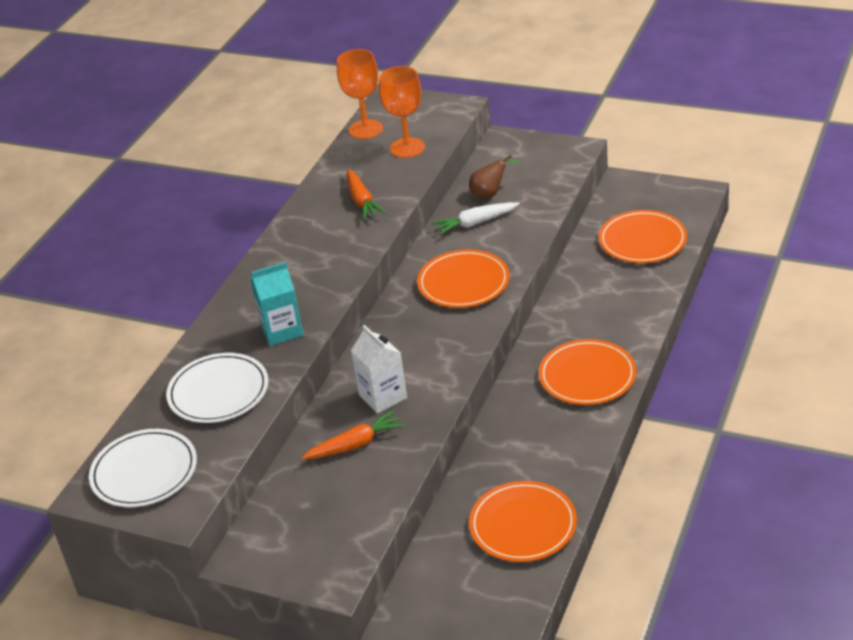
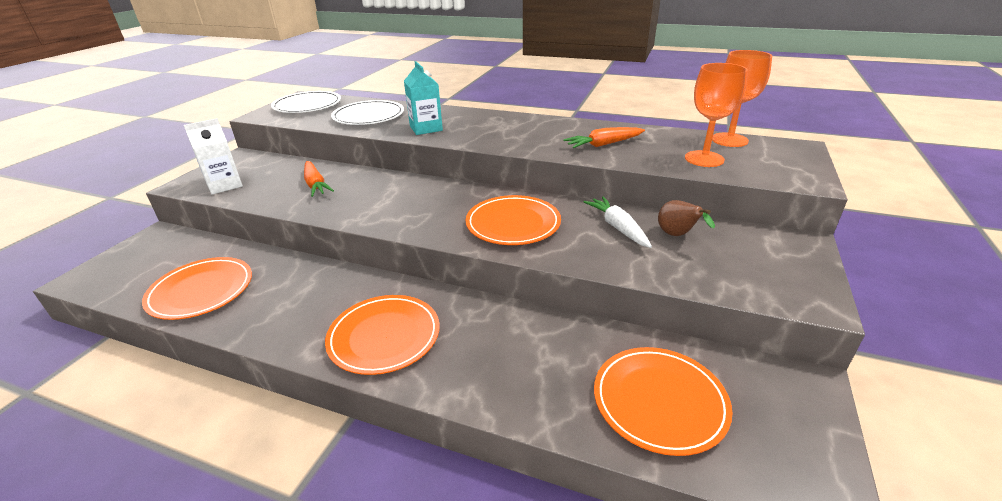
camera: 85 degrees right, 5 degrees down
(383, 396) = (364, 192): white carton -> white carton (224, 185)

